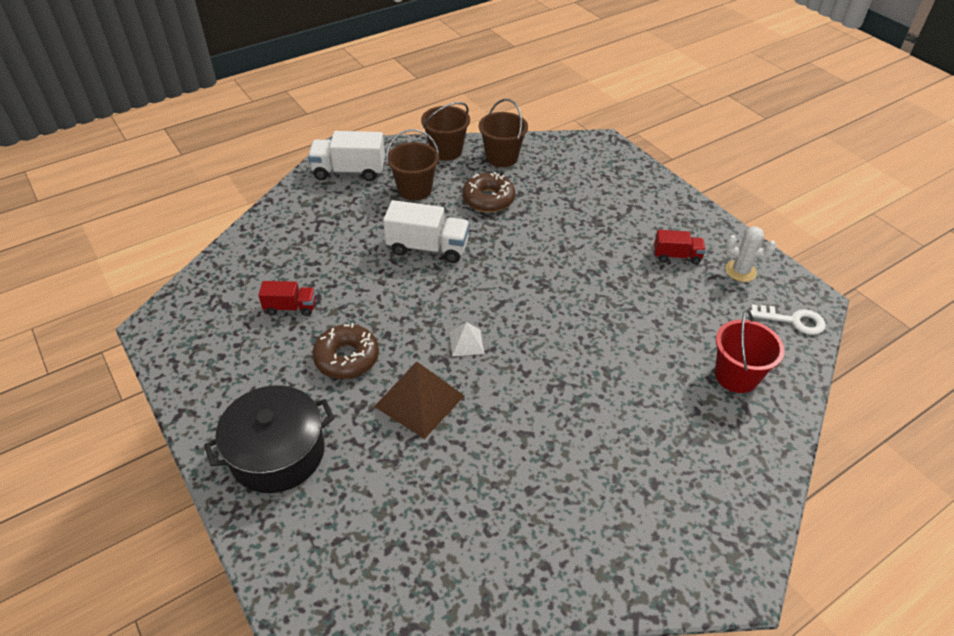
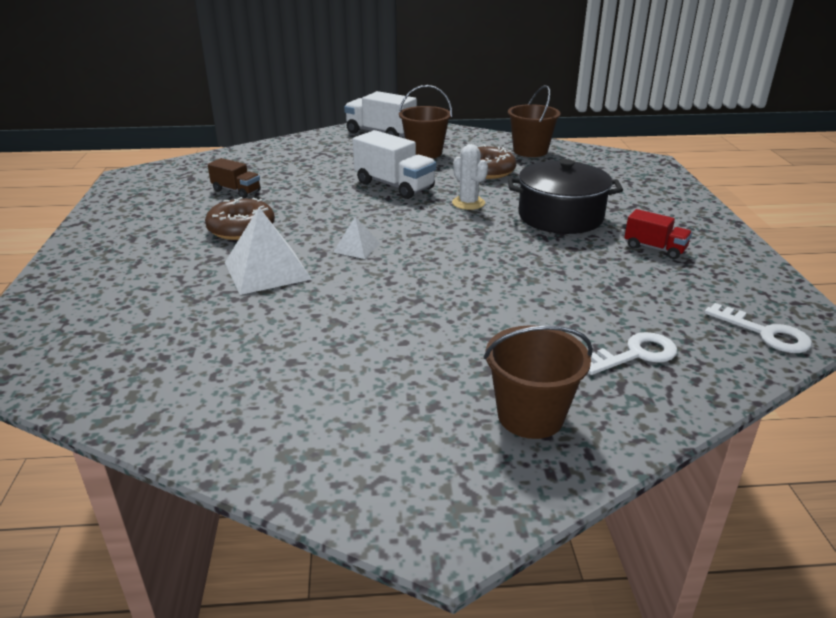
camera: 30 degrees right, 15 degrees down
(277, 453) = (113, 265): black pot -> black pot (560, 216)
(290, 307) = (236, 191): red truck -> brown truck
(419, 401) = (267, 270): brown pyramid -> white pyramid
(446, 151) = (481, 138): brown bucket -> brown bucket (530, 416)
(736, 376) = (635, 354): red bucket -> white key
(740, 271) = (728, 278): white cactus -> white cactus (468, 203)

